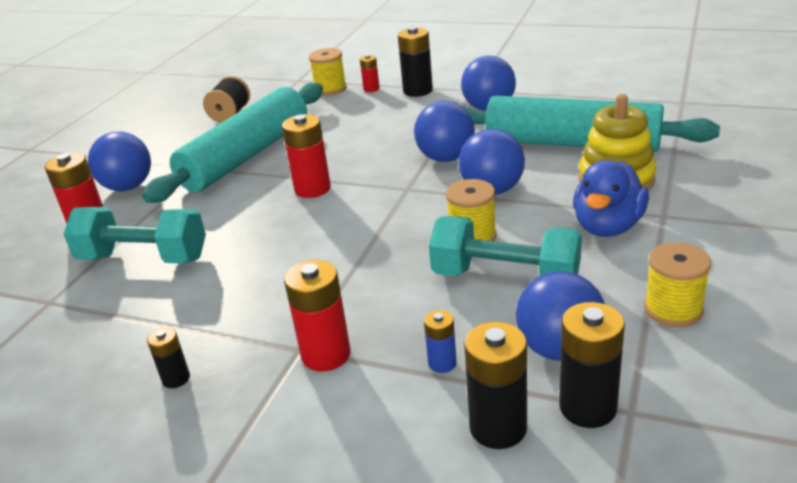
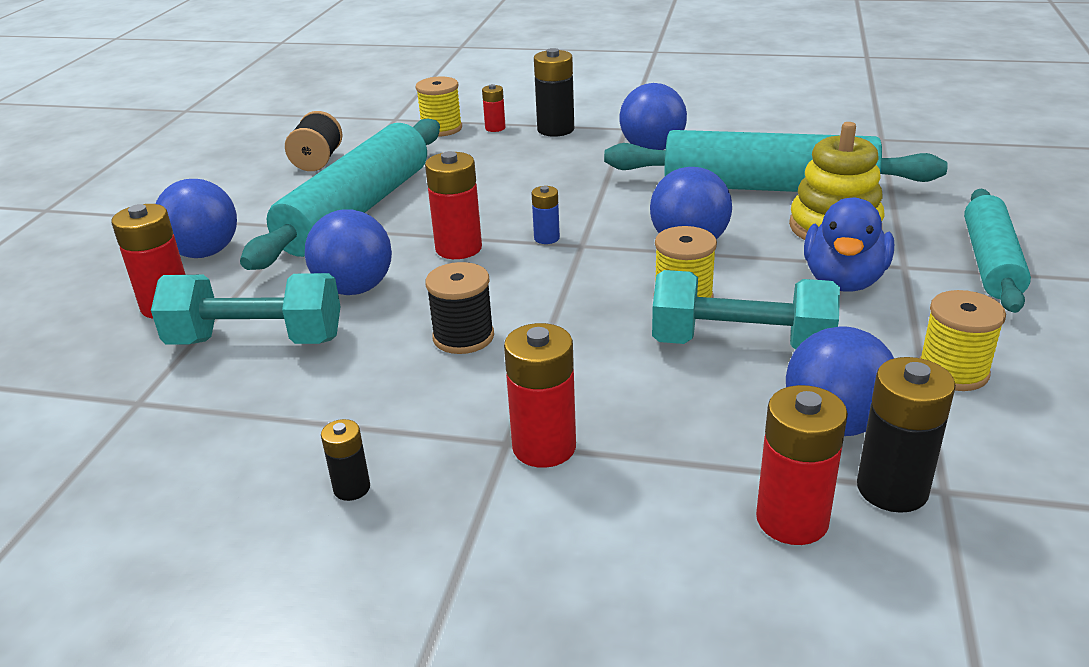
camera: 10 degrees left, 0 degrees up
(293, 262) = (463, 337): none -> black spool
(442, 363) = (696, 448): blue battery -> blue battery (546, 238)
(446, 158) = (618, 207): blue ball -> blue ball (355, 288)
(498, 427) = (792, 520): black battery -> red battery
(739, 214) = (991, 262): none -> turquoise rolling pin

